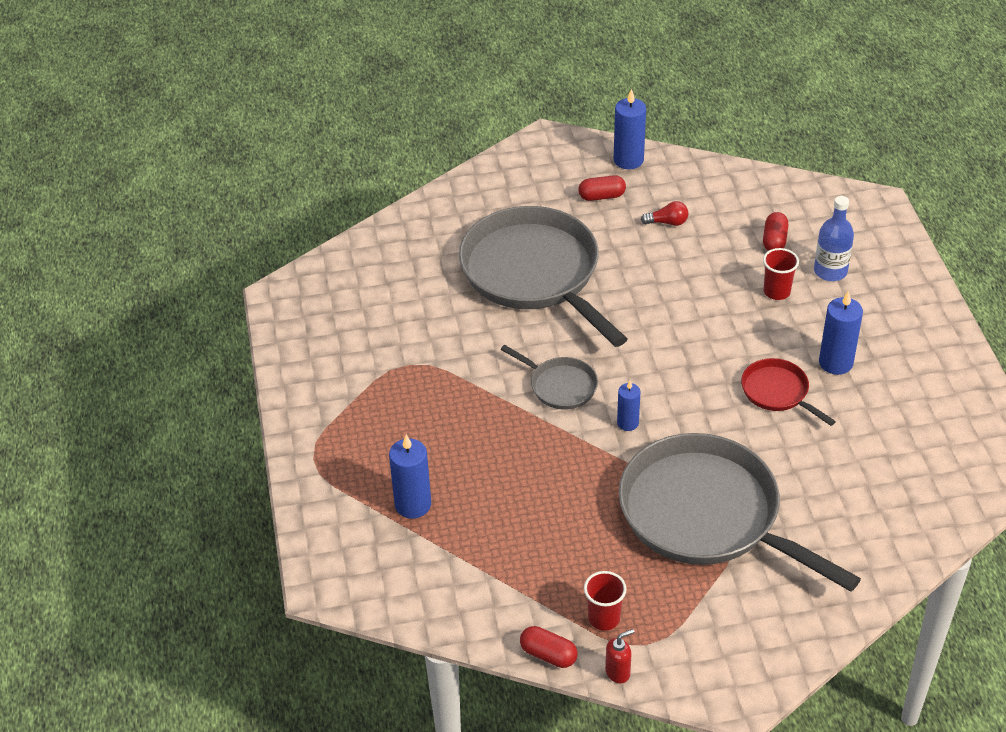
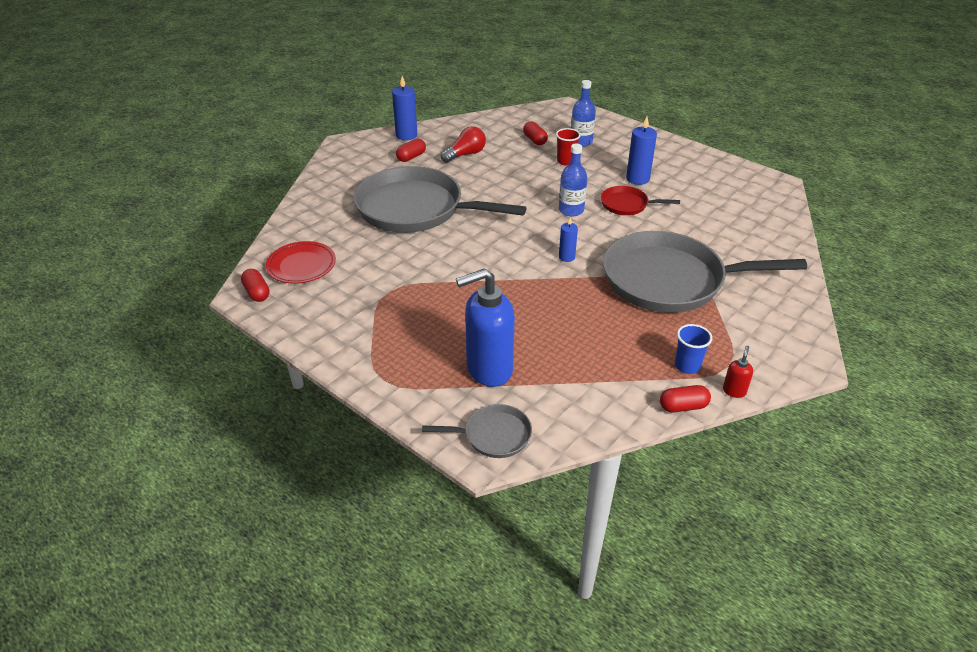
camera: 40 degrees left, 5 degrees down
(291, 299) = (257, 293): none -> red capsule
(357, 288) = (301, 265): none -> red plate
(413, 504) = (488, 369): blue candle -> blue soap dispenser
(560, 386) = (503, 257): grey pan -> grey pan (493, 435)
(604, 618) = (687, 366): red cup -> blue cup
(667, 222) = (465, 154): red light bulb -> red light bulb, size x1.53
(702, 365) = (571, 210): none -> blue bottle

